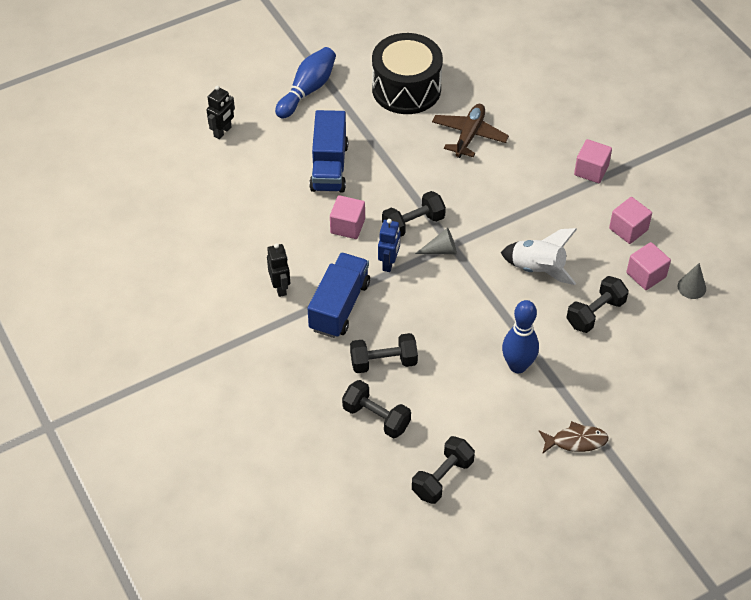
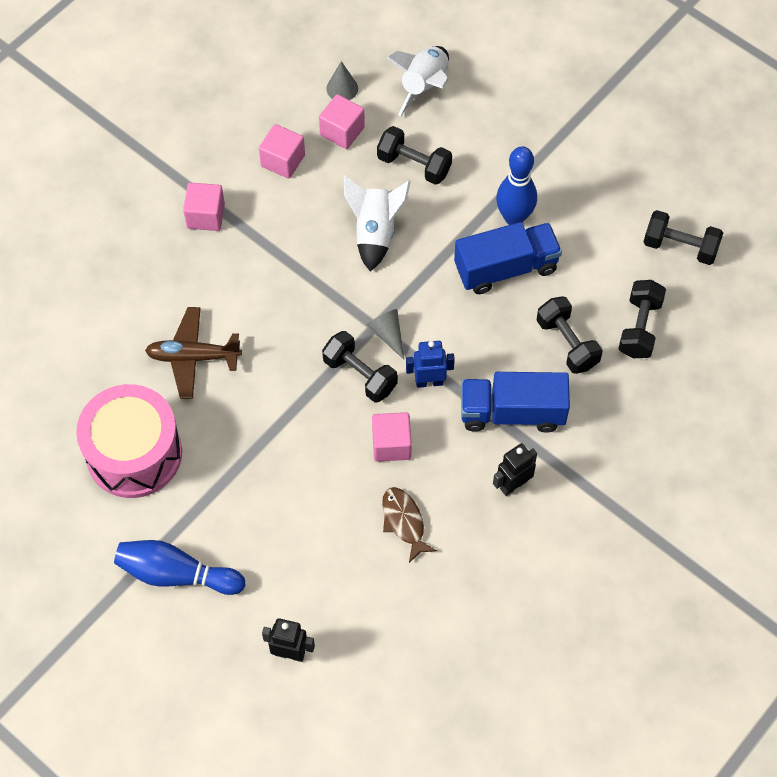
camera: 110 degrees left, 10 degrees up
(329, 167) = (304, 498): blue truck -> blue truck (506, 268)
(406, 89) = (134, 453): black drum -> pink drum
(576, 441) = (581, 145): brown fish -> brown fish (404, 522)
(677, 345) = (424, 86): none -> white rocket

